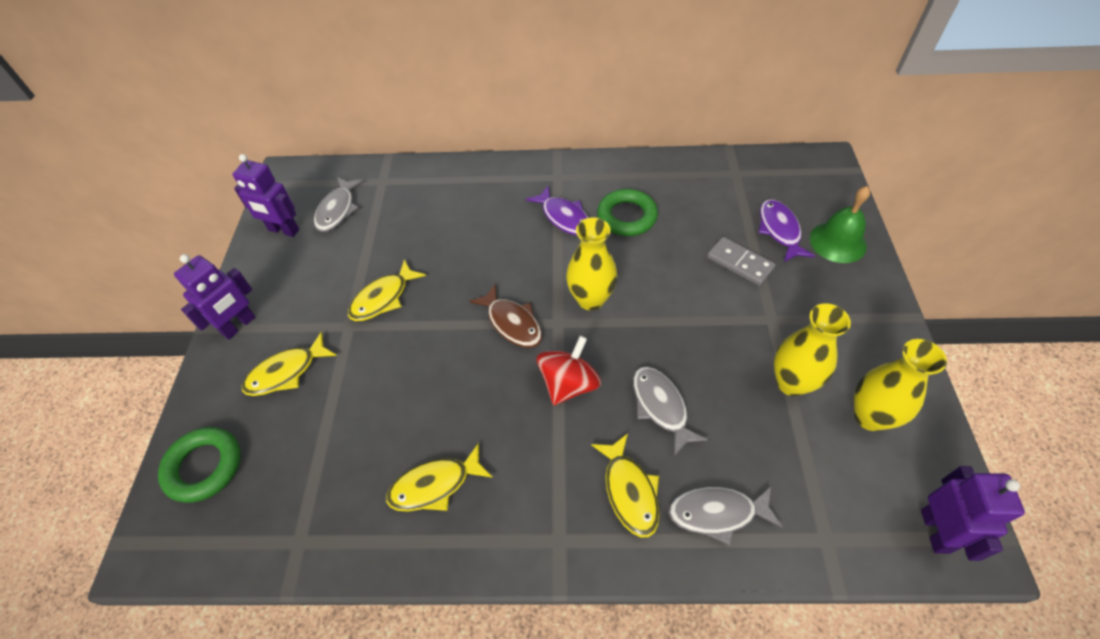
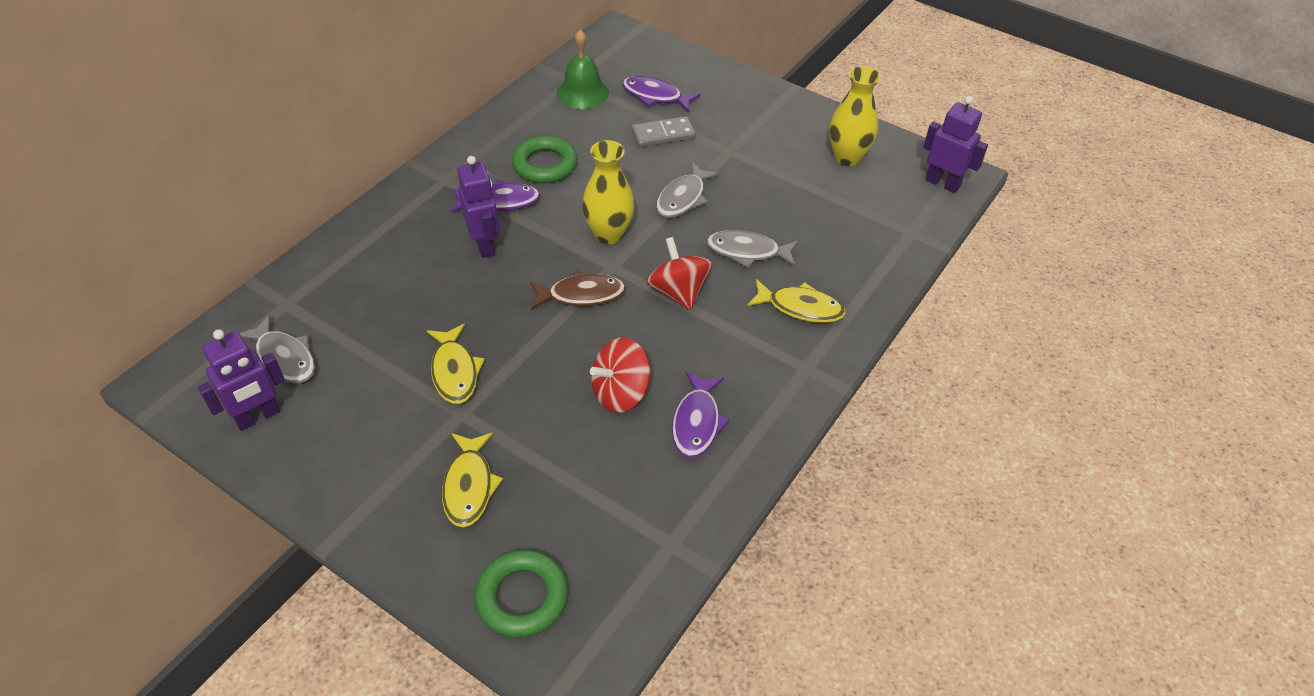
camera: 60 degrees left, 5 degrees down
(239, 326) = (361, 507): purple robot -> purple robot (485, 245)
(430, 410) = (620, 393): none -> red spinning top
(435, 485) = (697, 422): yellow fish -> purple fish
(717, 513) = (853, 272): grey fish -> grey fish (683, 198)
(791, 383) = (790, 175): yellow vase -> none
(837, 242) = (698, 77): green bell -> green bell (582, 93)

